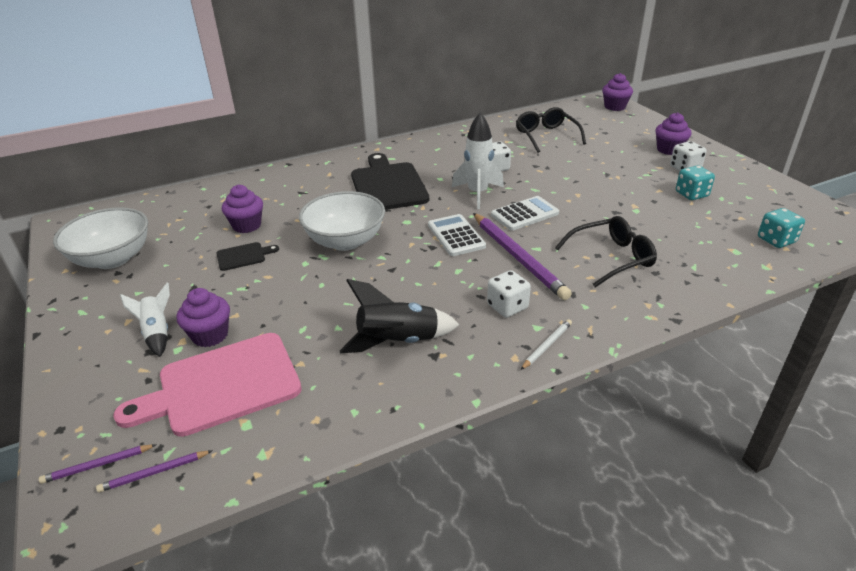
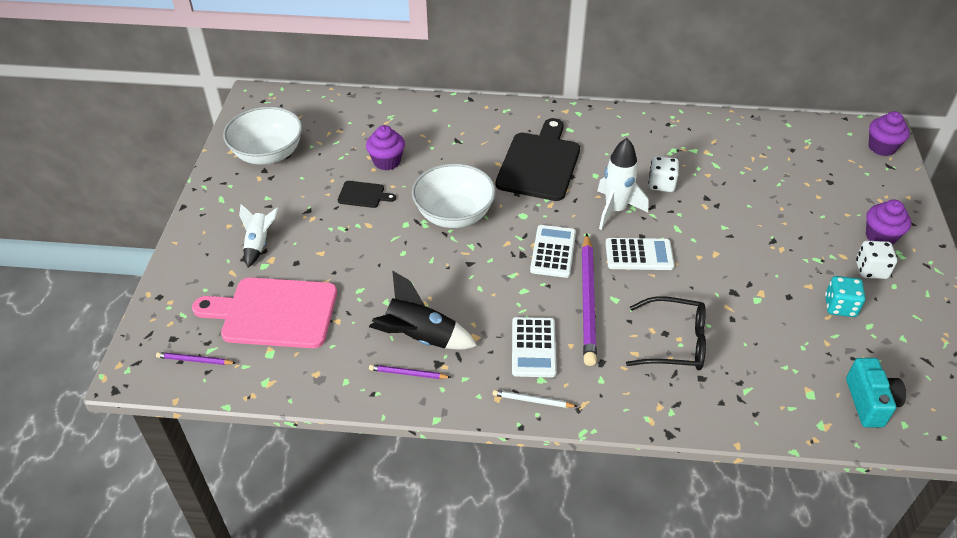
camera: 30 degrees right, 10 degrees up
(98, 465) = (167, 336): purple pencil -> purple pencil (408, 373)
(210, 335) = (292, 264): purple cupcake -> none
(507, 306) = (533, 347): white dice -> white calculator
(546, 136) = (756, 161): black glasses -> none
(547, 345) = (533, 400): white pencil -> white pencil turned 150 degrees counterclockwise
(776, 240) = (869, 402): turquoise dice -> turquoise camera

